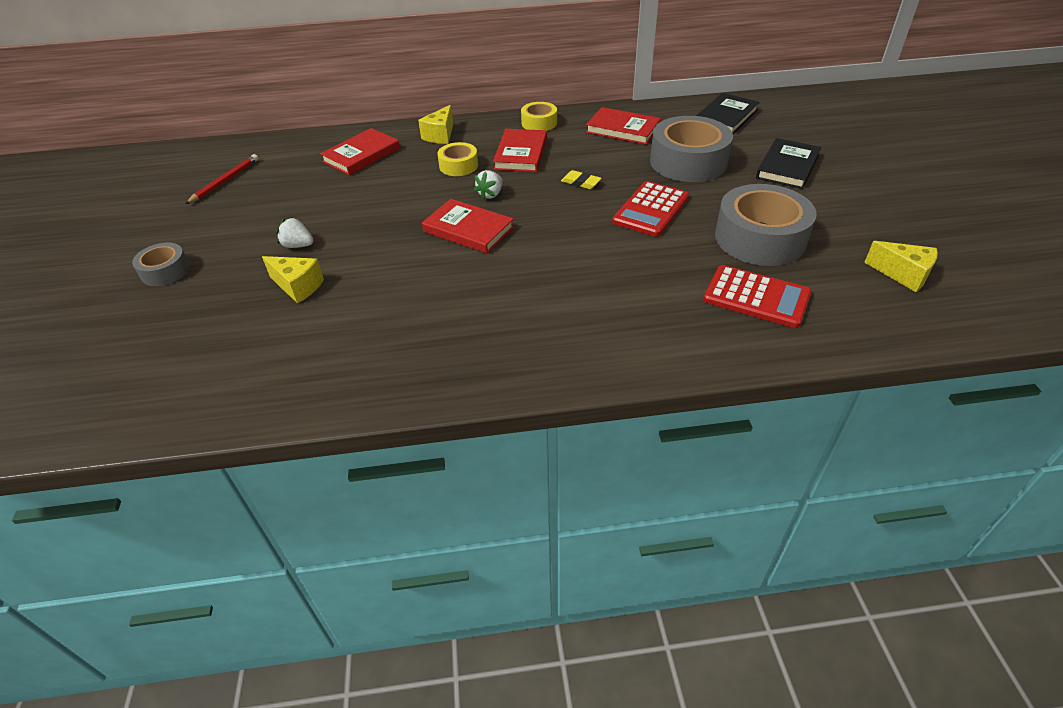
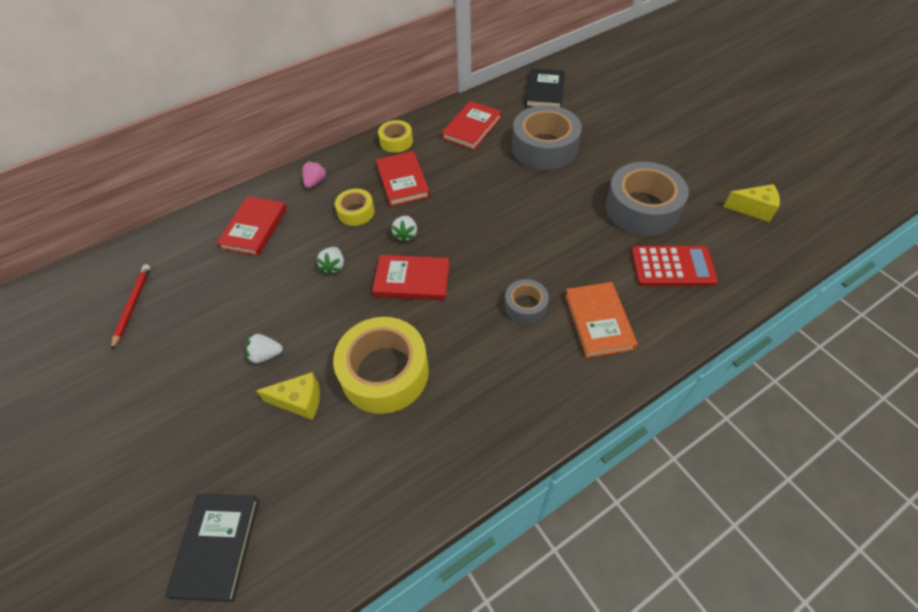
camera: 25 degrees left, 10 degrees up
(165, 271) = (149, 437): grey tape -> grey tape (525, 306)
(387, 290) = (385, 372): none -> yellow tape
(406, 200) = (334, 266): none -> white strawberry
(440, 135) = (315, 182): yellow cheese -> pink strawberry
(581, 182) = (473, 197): yellow eraser -> none
(623, 129) = (471, 128): red book -> red book turned 60 degrees counterclockwise
(631, 317) = (598, 321): none -> orange book
(651, 210) = (546, 207): red calculator -> none
(787, 167) = (619, 130): black book -> black book (217, 547)

